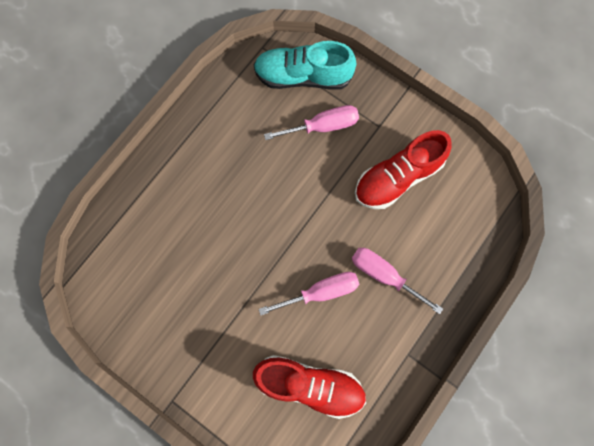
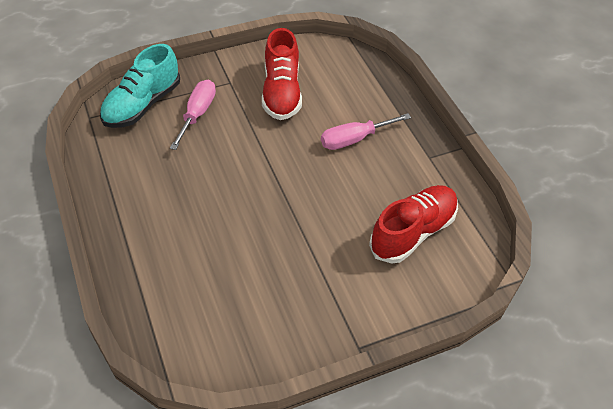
camera: 60 degrees left, 25 degrees down
(321, 292) = (338, 185): pink screwdriver -> none

